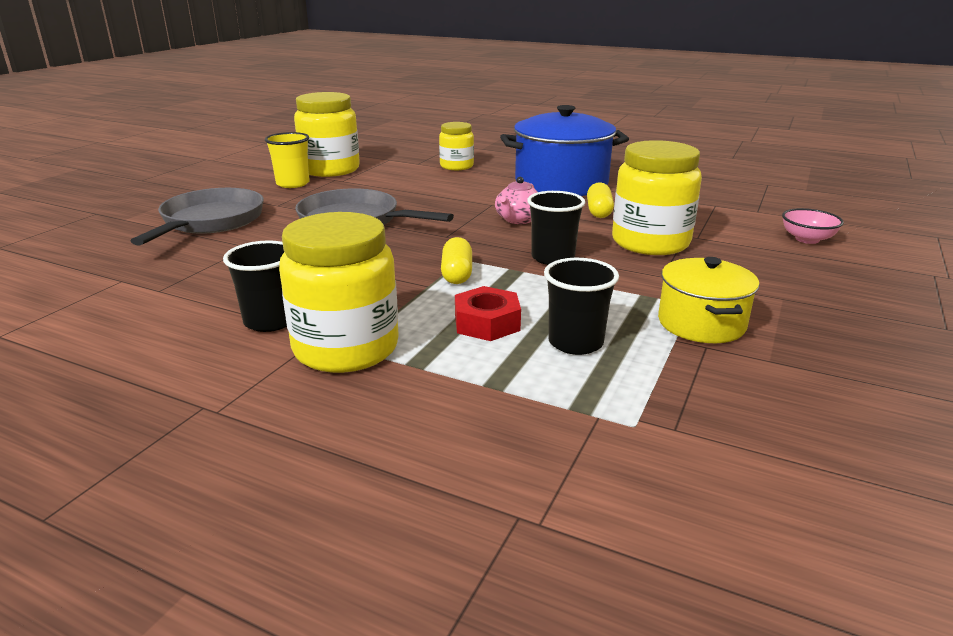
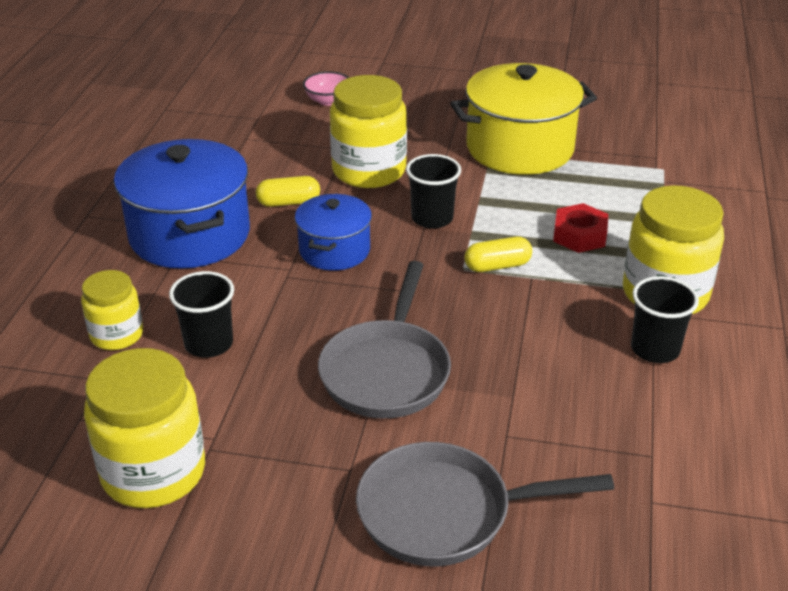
camera: 105 degrees left, 10 degrees up
(293, 183) = (243, 491): yellow cup -> none
(518, 220) = (334, 250): pink teapot -> blue pot
(575, 342) = (582, 194): black cup -> black cup (209, 344)
(701, 323) = (519, 148): yellow pot -> yellow pot, size x1.72

